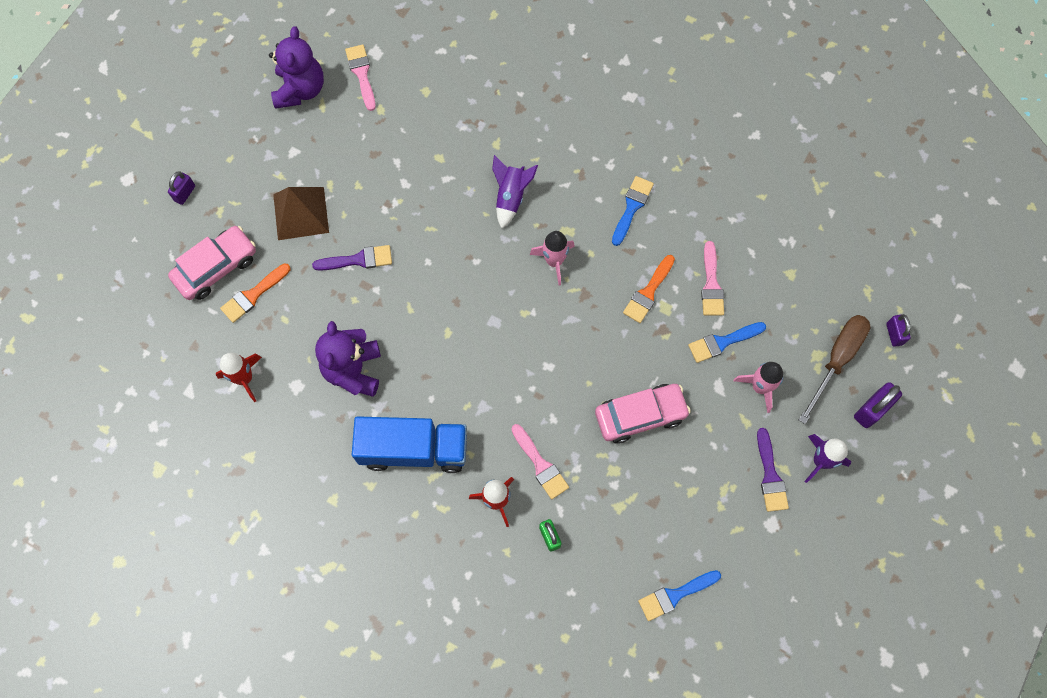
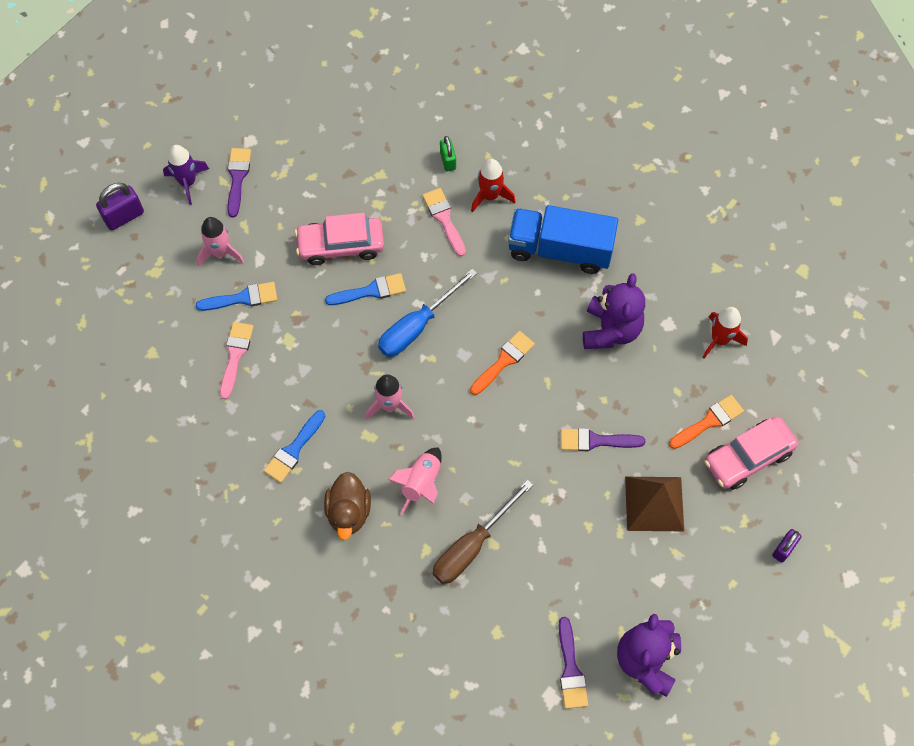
camera: 170 degrees left, 5 degrees down
(362, 74) = (570, 669): pink brush -> purple brush
(511, 197) = (421, 483): purple rocket -> pink rocket
(544, 342) = (417, 326): none -> blue screwdriver
(569, 163) = (348, 512): none -> brown duck
(648, 292) = (301, 358): orange brush -> orange brush (504, 361)
(675, 595) = (350, 102): blue brush -> blue brush (370, 291)
(837, 360) = (138, 264): brown screwdriver -> brown screwdriver (472, 546)
(894, 334) = (74, 279): purple padlock -> none

